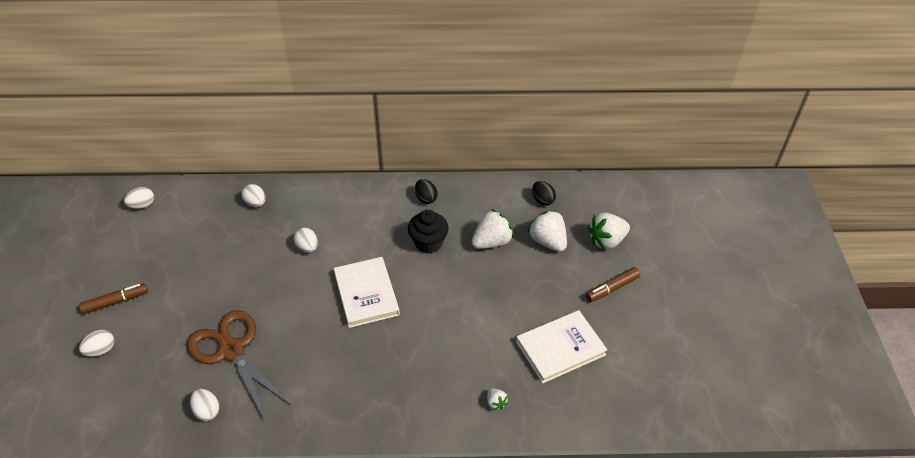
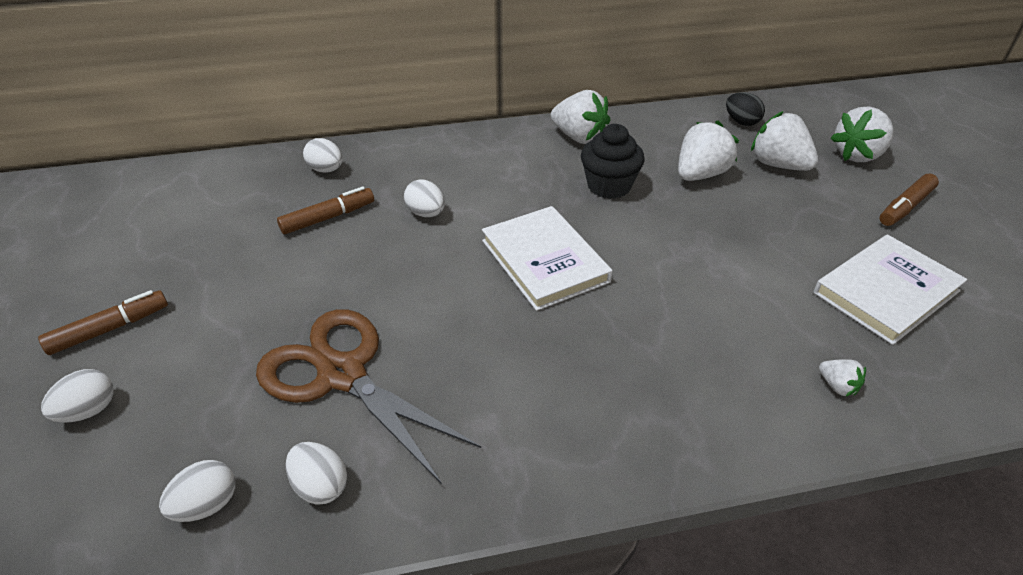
camera: 10 degrees left, 5 degrees down
(142, 205) = (142, 192): white egg -> white egg (207, 505)
(248, 242) = (328, 218): none -> brown marker
(426, 198) = (579, 137): black egg -> white strawberry

